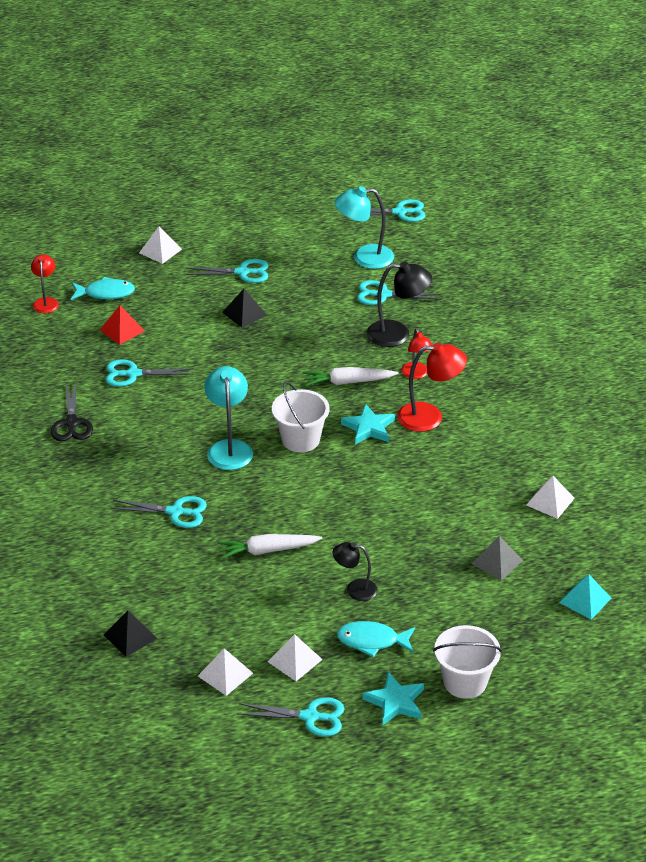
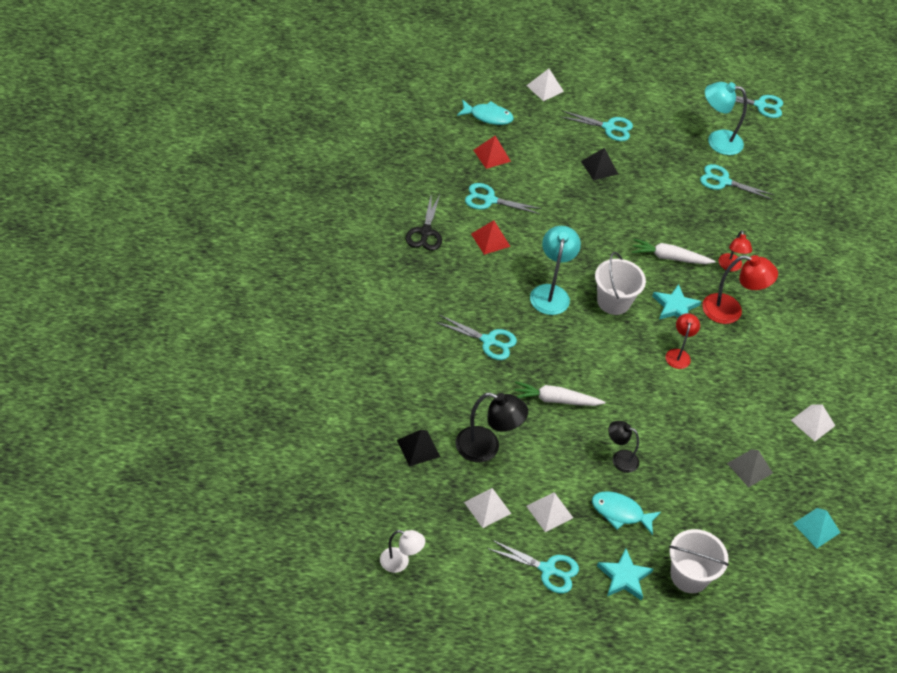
camera: 10 degrees right, 10 degrees up
(46, 302) = (436, 111): red lamp -> red lamp (678, 354)
(145, 753) = (400, 562): none -> white lamp
(146, 413) = (490, 240): none -> red pyramid
(397, 334) = (725, 223): black lamp -> black lamp (486, 448)

